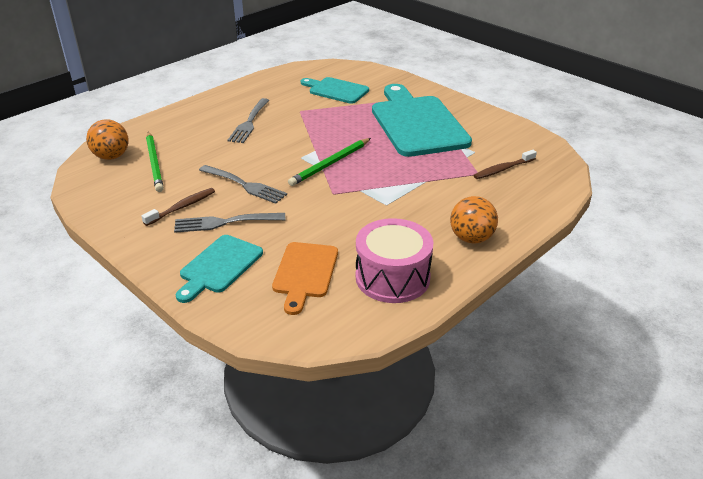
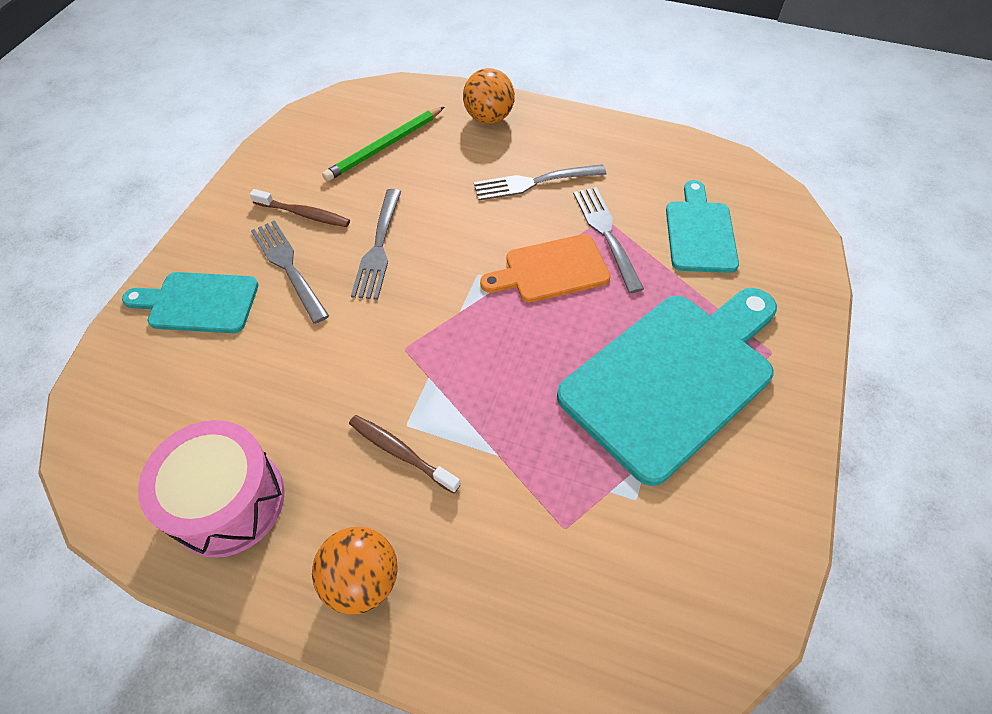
camera: 65 degrees right, 20 degrees up
(111, 156) = (380, 107): orange ball -> orange ball (489, 118)
(305, 273) = (209, 393): orange cutting board -> orange cutting board (551, 270)
(311, 113) = (606, 234): none -> grey fork
(330, 164) = (479, 314): green pencil -> none
(503, 169) = (602, 566): brown toothbrush -> brown toothbrush (401, 452)

